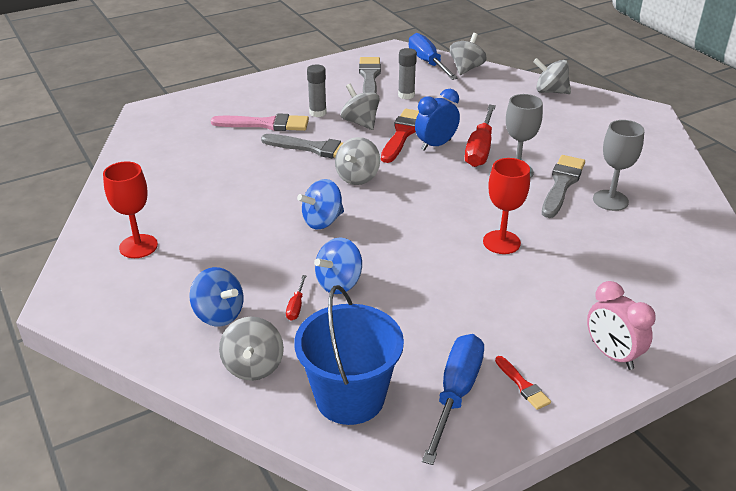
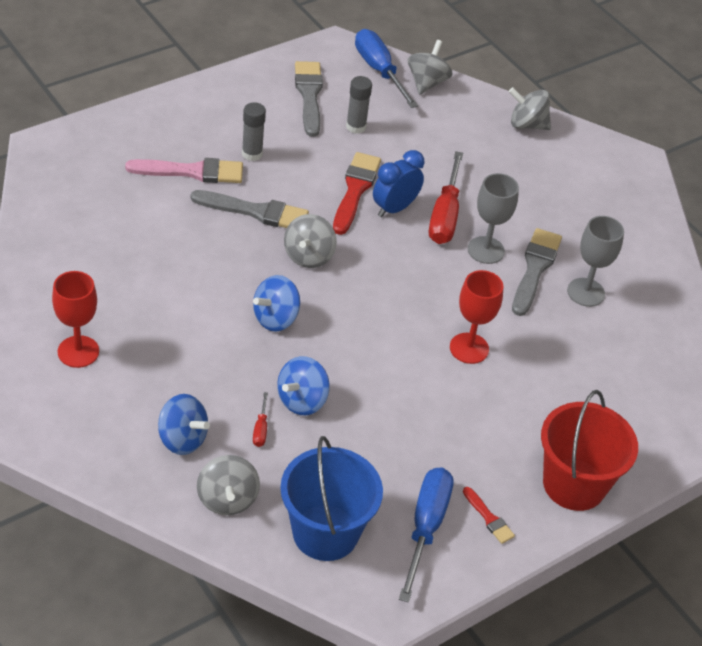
camera: 10 degrees left, 10 degrees up
(360, 122) = (304, 171): grey spinning top -> none
(612, 355) = (574, 484): pink clock -> red bucket

